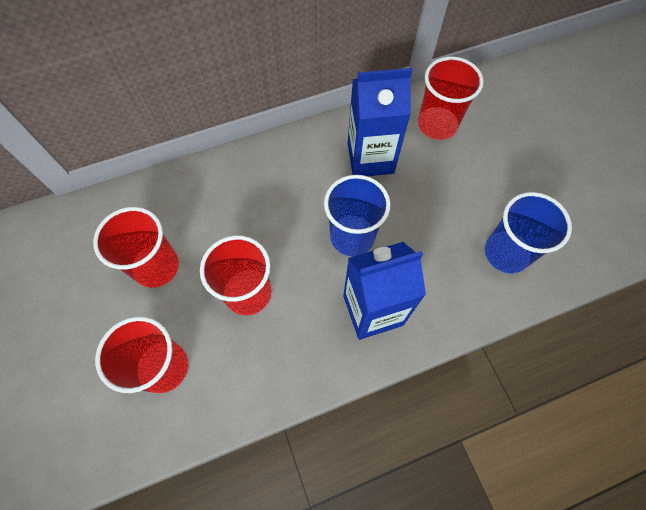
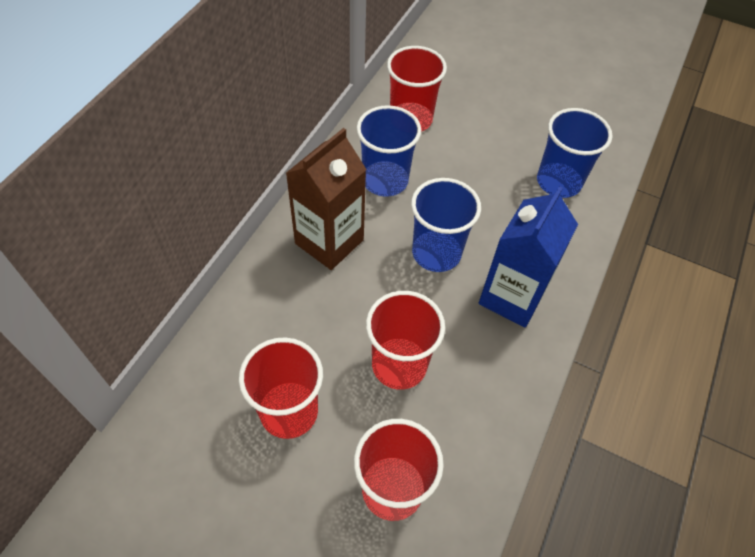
camera: 45 degrees left, 10 degrees down
(288, 175) = (329, 242): none -> brown carton
(370, 158) = (385, 180): blue carton -> blue cup

